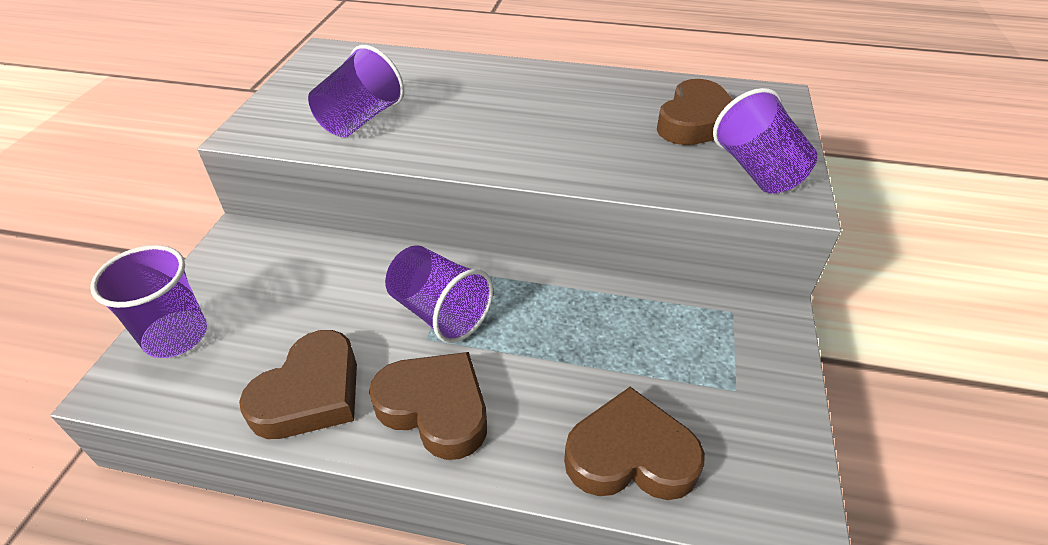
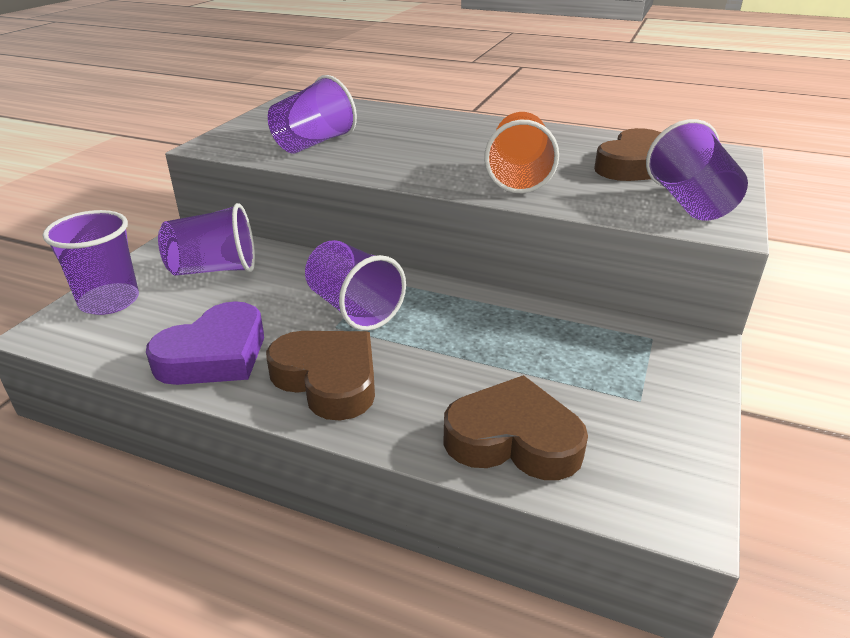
camera: 10 degrees right, 10 degrees down
(280, 277) = (214, 269): none -> purple cup
(310, 393) = (214, 355): brown heart -> purple heart
(585, 150) = (518, 177): none -> orange cup

